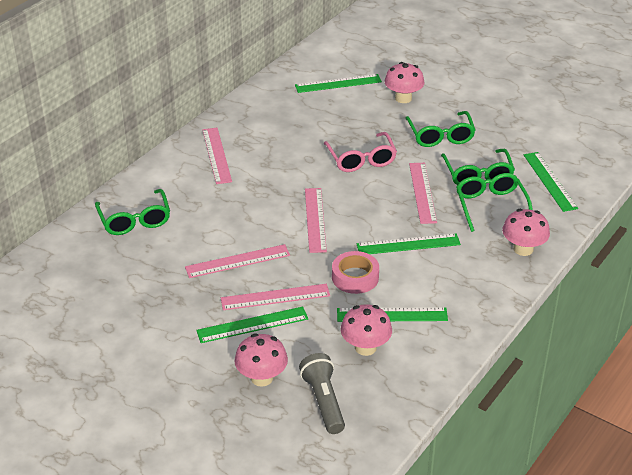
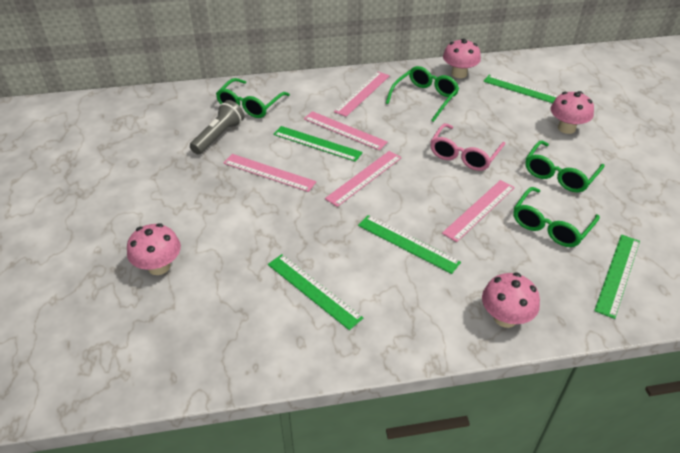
camera: 45 degrees right, 5 degrees up
(252, 325) = (211, 224): green ruler -> green ruler (317, 143)
(275, 297) = (254, 215): pink ruler -> pink ruler (344, 130)
(323, 401) = (167, 318): grey flashlight -> grey flashlight (219, 136)
(355, 277) = (329, 240): pink tape -> none
(365, 347) = (256, 301): pink mushroom -> pink mushroom (459, 74)
(490, 206) = (526, 259): green glasses -> green glasses (425, 98)

